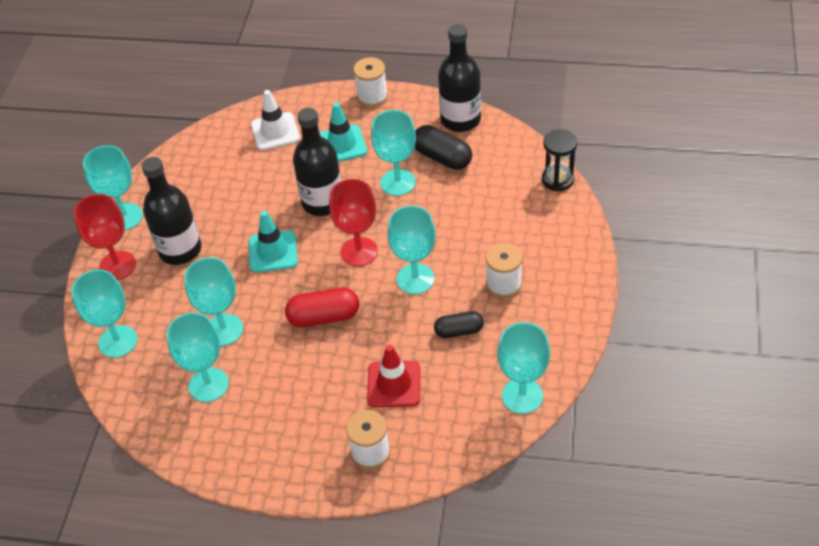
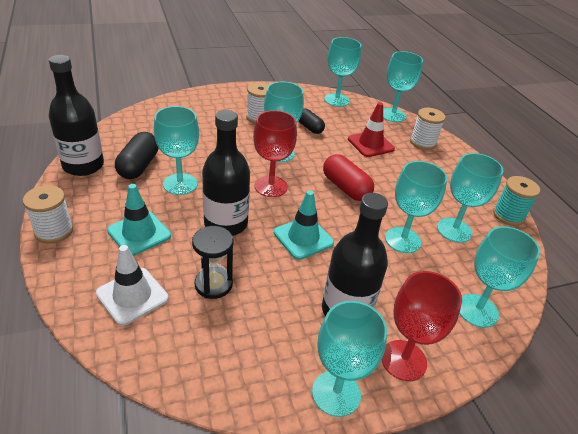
camera: 125 degrees left, 10 degrees down
(195, 457) = (508, 215): none -> turquoise spool
(454, 453) = (393, 115): none -> turquoise goblet
(558, 179) = (146, 110): black hourglass -> black hourglass (213, 284)

